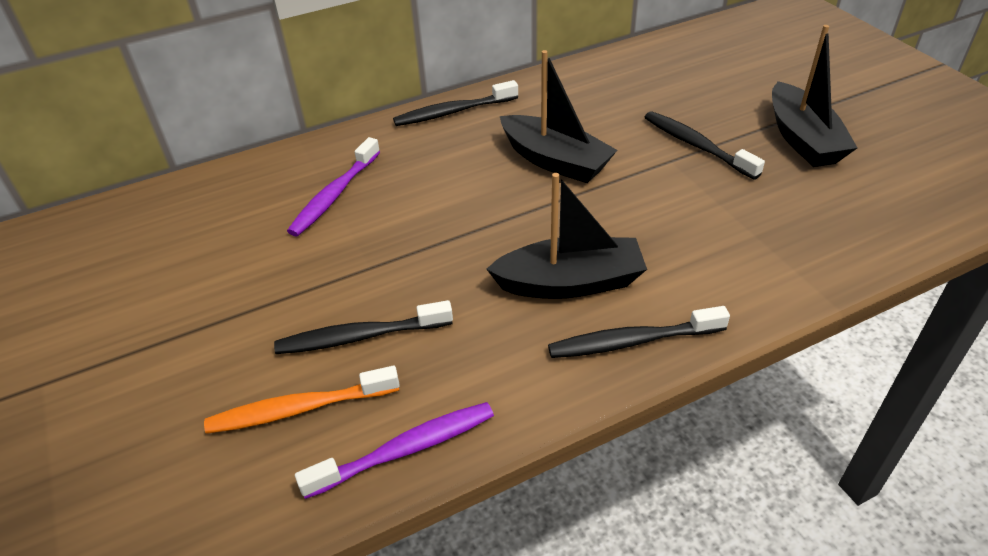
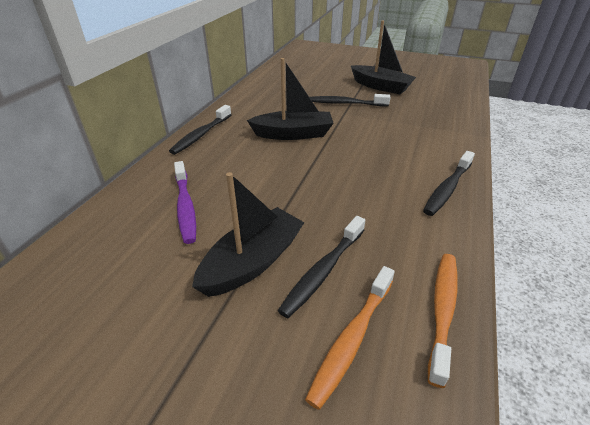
camera: 45 degrees left, 5 degrees down
(405, 450) = (442, 310): purple toothbrush -> orange toothbrush
(570, 283) = (384, 180): black boat -> black boat (252, 262)

